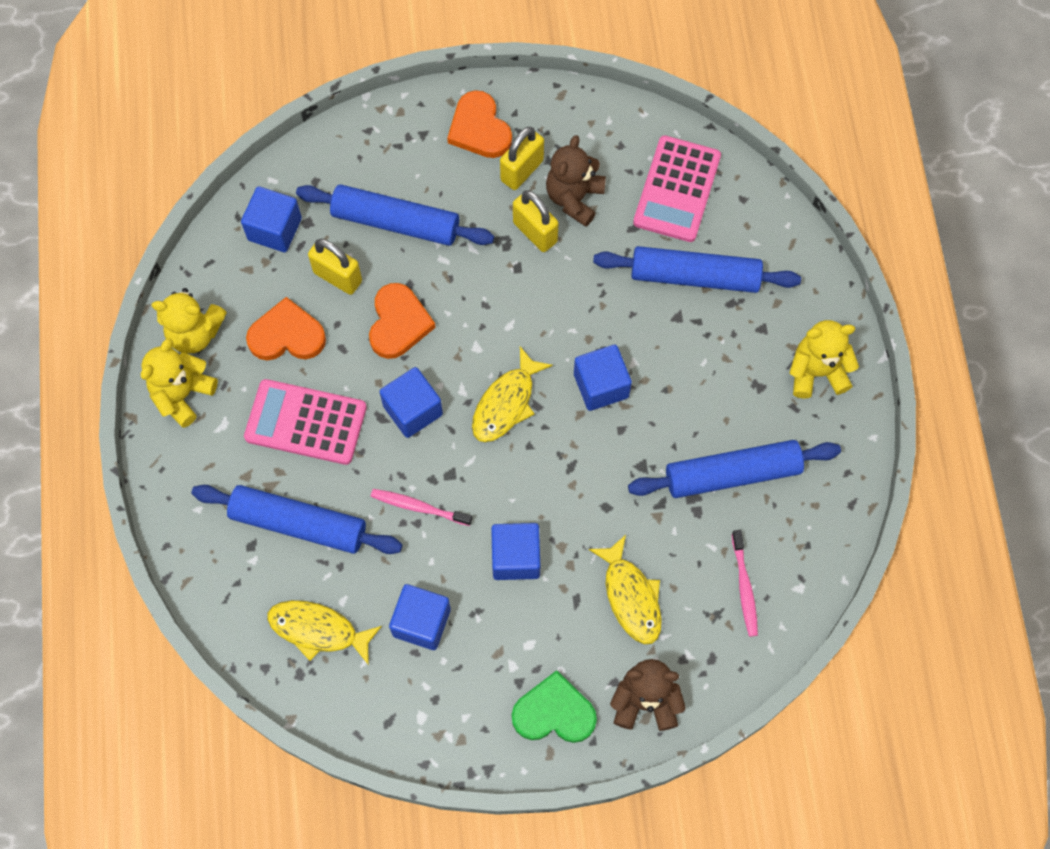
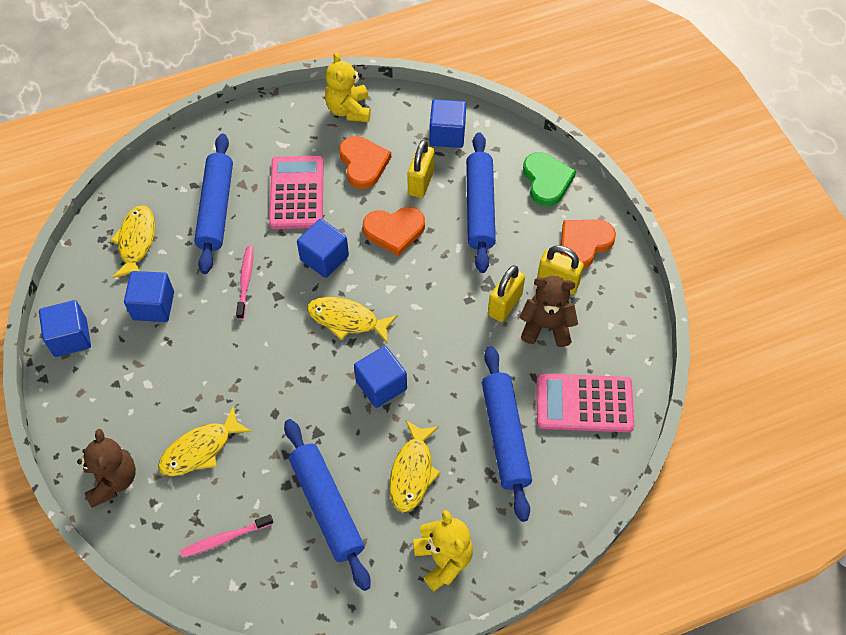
camera: 75 degrees right, 10 degrees down
(182, 394) = (299, 115): yellow teddy bear -> none
(516, 557) = (218, 357): blue cube -> blue cube (70, 337)
(554, 712) = (94, 414): green heart -> green heart (546, 181)
(713, 378) = (412, 472): none -> yellow fish

